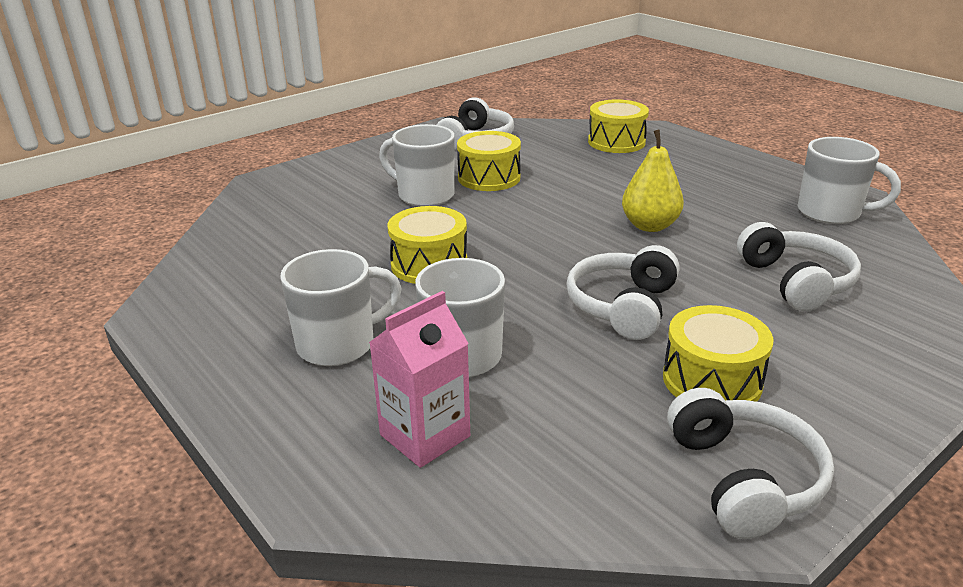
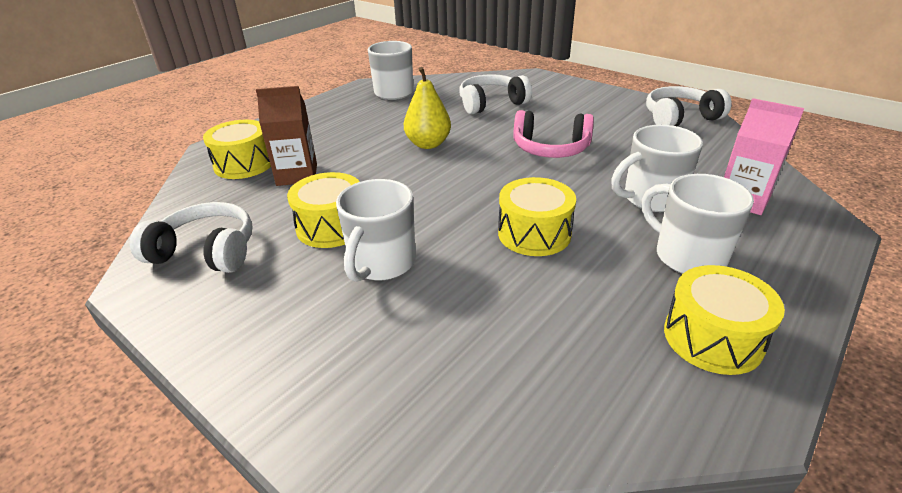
camera: 100 degrees left, 5 degrees up
(588, 163) = (297, 175): none -> brown carton
(623, 306) = (550, 149): white headphones -> pink headphones
(712, 380) = (610, 124): yellow drum -> yellow drum (712, 338)

